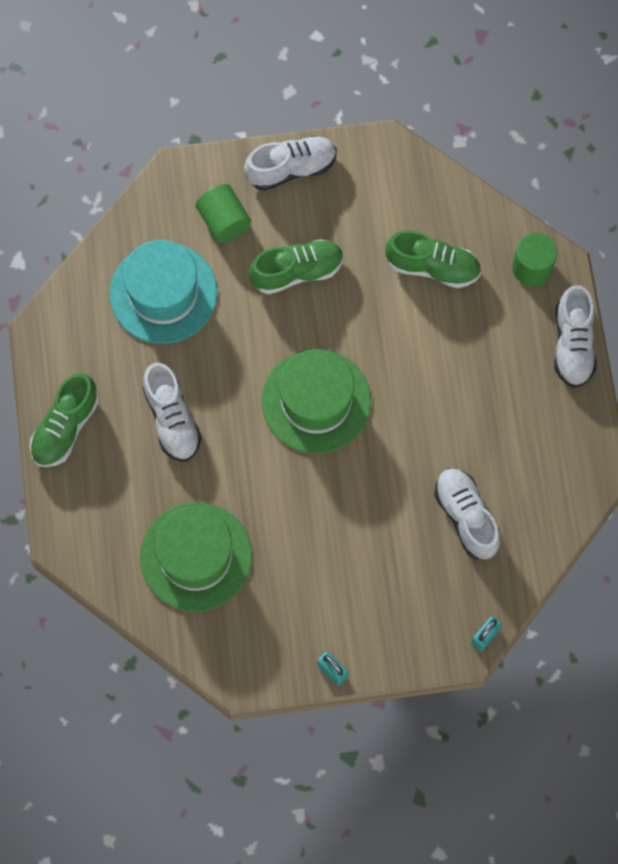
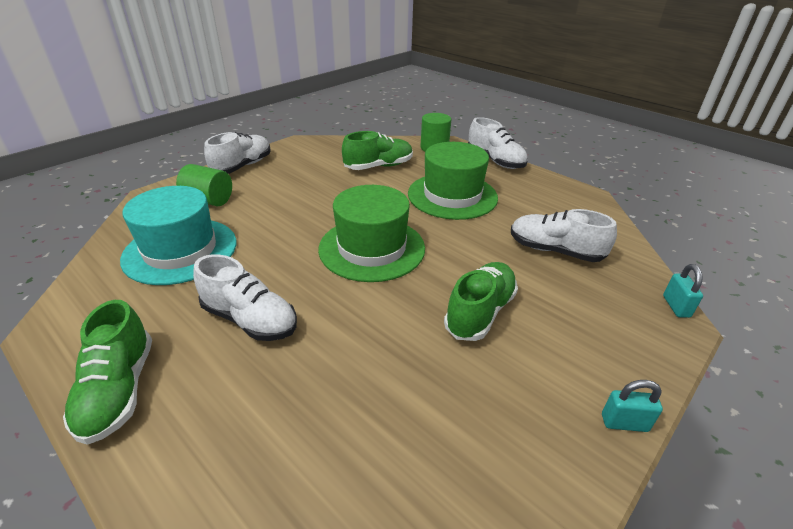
camera: 40 degrees left, 35 degrees down
(196, 556) = (373, 415): green hat -> green hat (452, 195)
(297, 272) = (289, 200): green shoe -> green shoe (480, 312)

